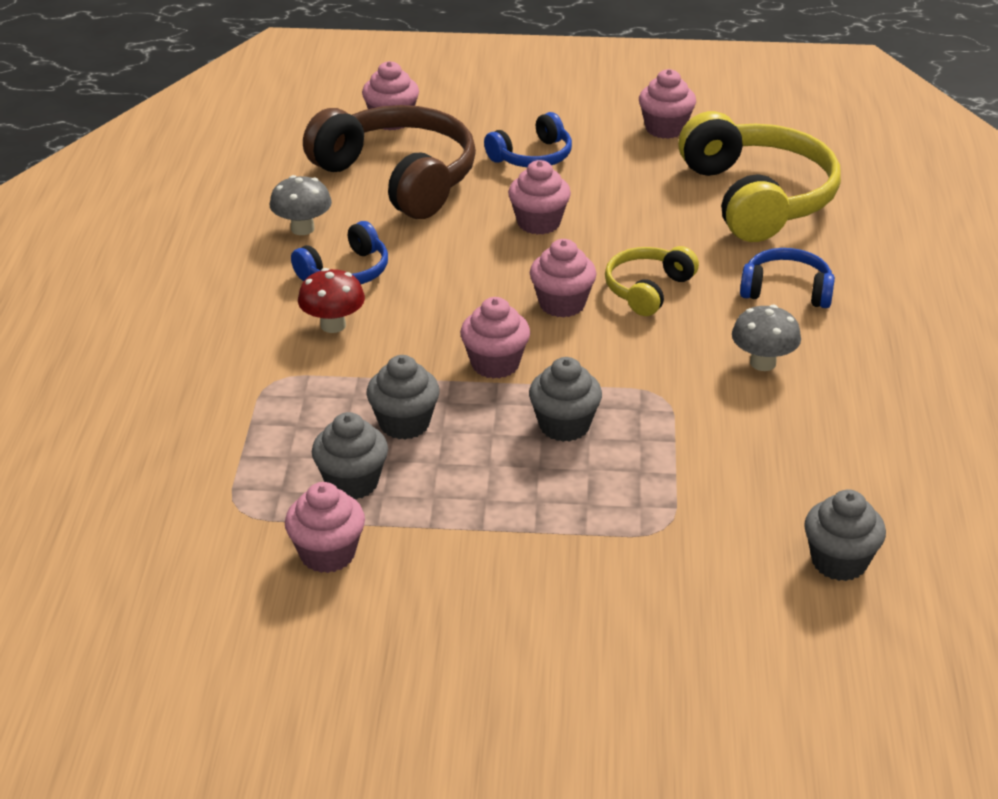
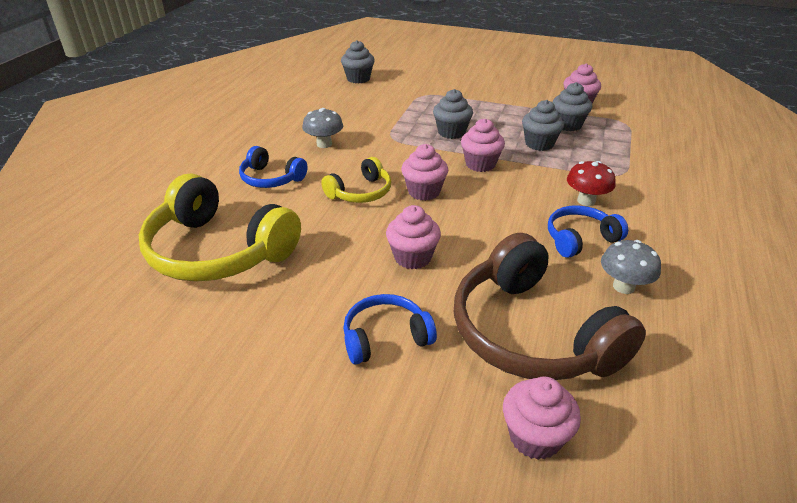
camera: 165 degrees left, 0 degrees up
(665, 129) = (224, 352): pink cupcake -> none
(757, 198) = (218, 251): yellow headphones -> yellow headphones turned 60 degrees counterclockwise

